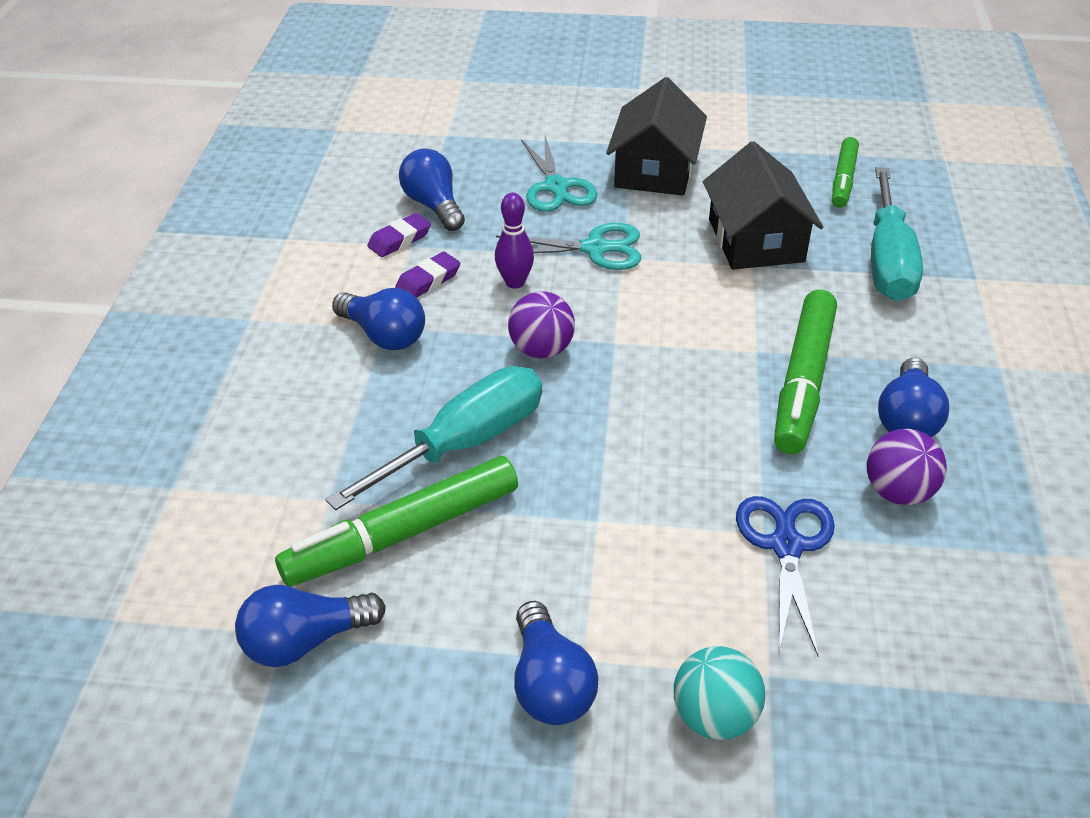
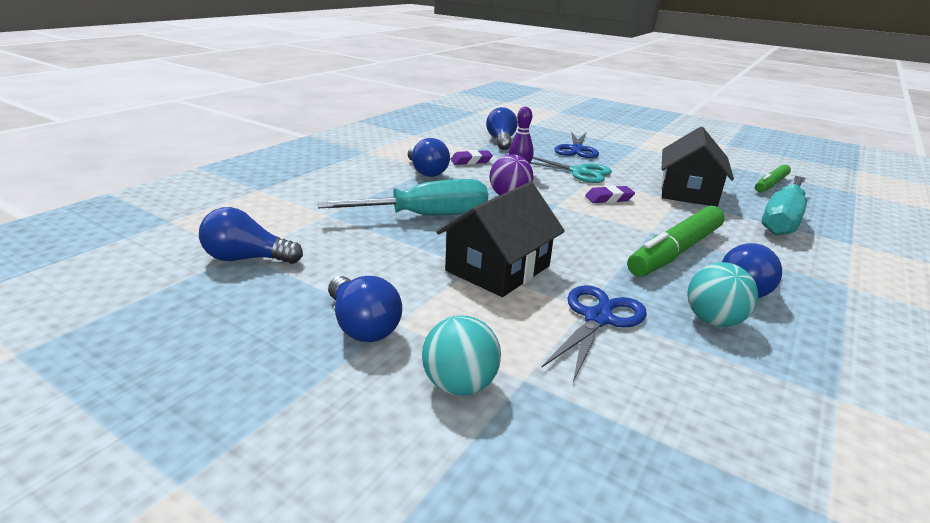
camera: 25 degrees right, 15 degrees down
(399, 240) = (471, 146): purple eraser -> purple eraser (609, 198)
(403, 534) = (351, 237): green marker -> none
(550, 684) = (362, 326): blue light bulb -> blue light bulb turned 45 degrees counterclockwise
(556, 187) = (576, 149): turquoise scissors -> blue scissors
(655, 170) = (643, 156): black house -> black house (498, 268)
(898, 492) = (713, 321): purple ball -> turquoise ball

